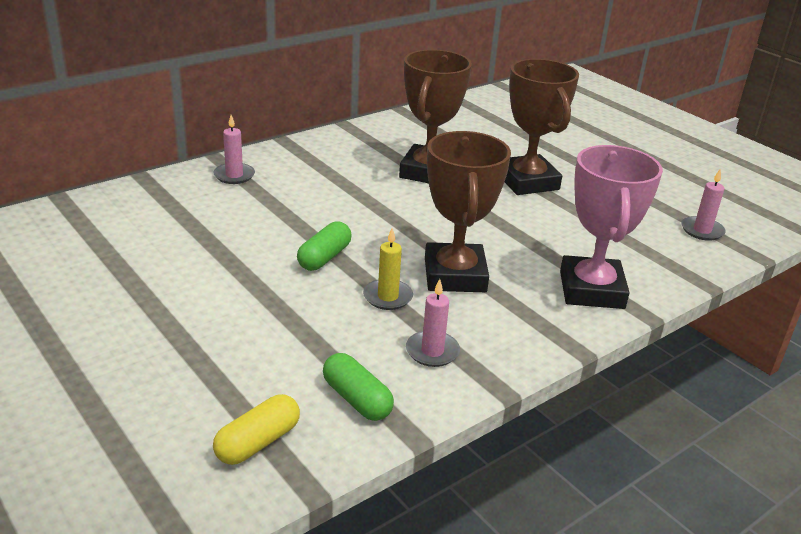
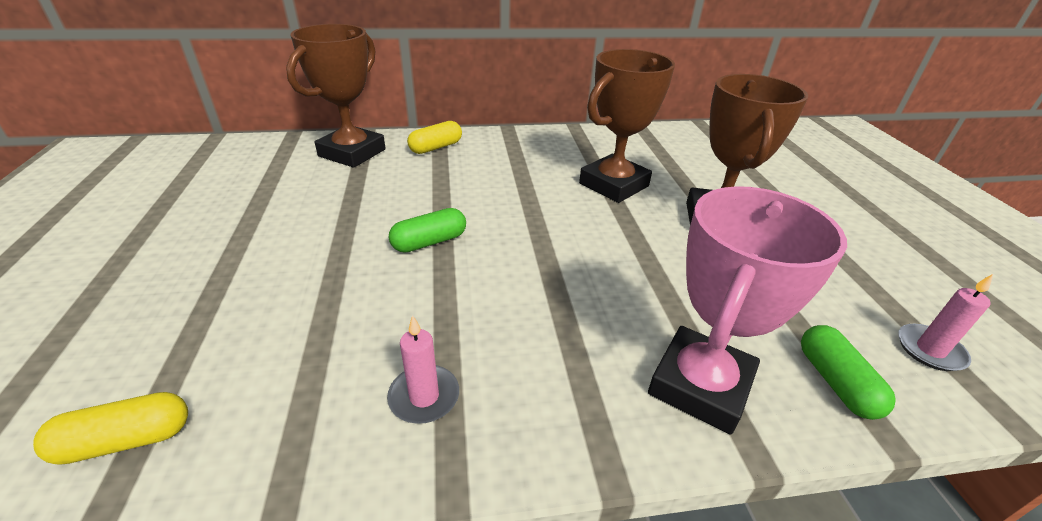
camera: 30 degrees right, 5 degrees up
(234, 175) = (436, 147): pink candle -> yellow capsule
(357, 399) = (279, 428): green capsule -> green capsule (835, 382)
(388, 297) = (445, 306): yellow candle -> none
(454, 275) = (541, 304): brown trophy -> brown trophy (352, 153)

